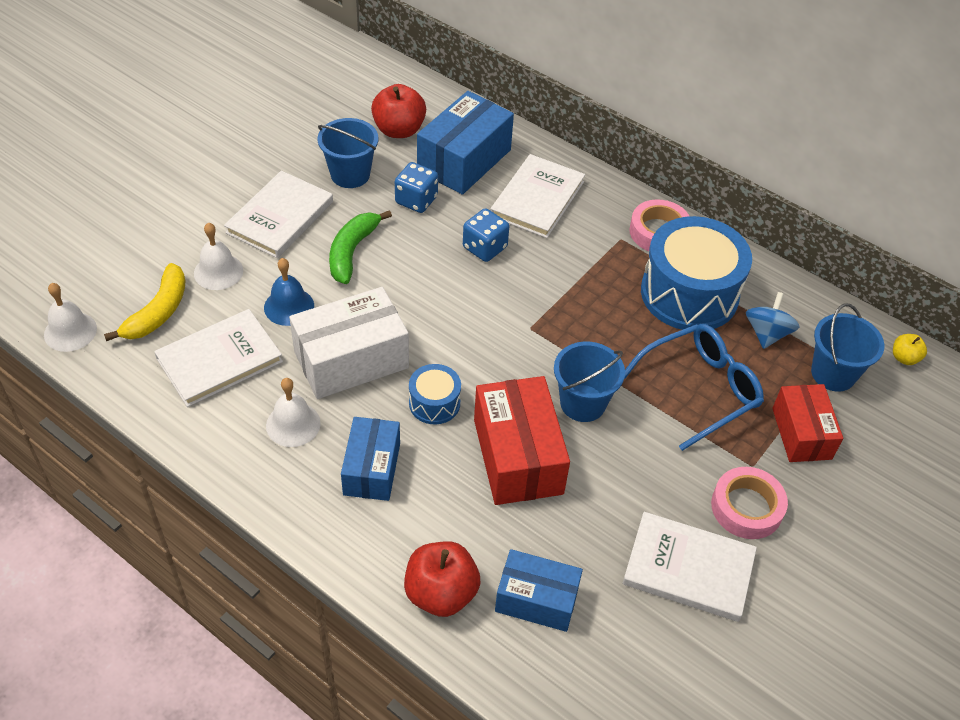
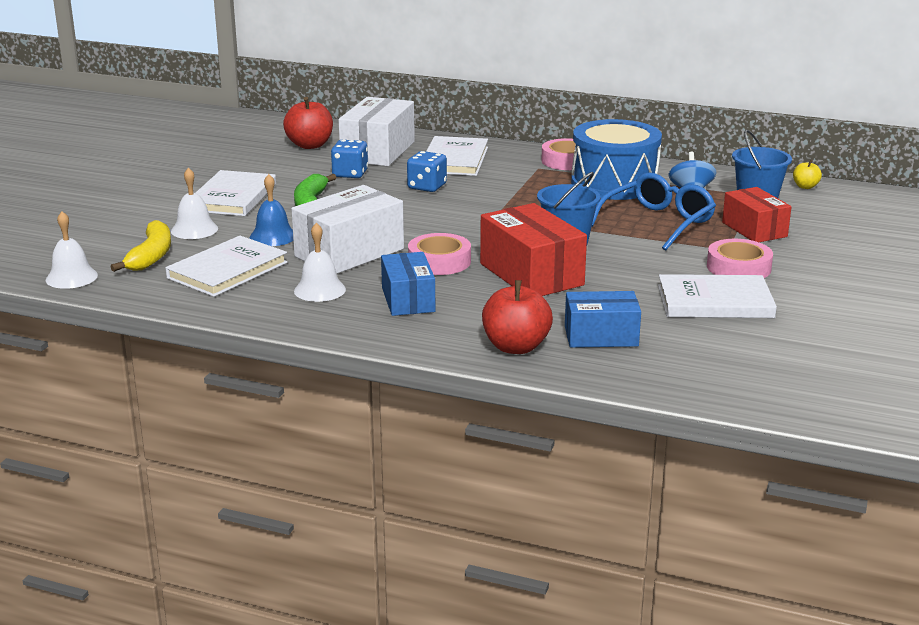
camera: 15 degrees left, 25 degrees down
(350, 174) = (282, 170): blue bucket -> none
(434, 403) = (439, 261): blue drum -> pink tape
(464, 160) = (378, 151): blue box -> white box

